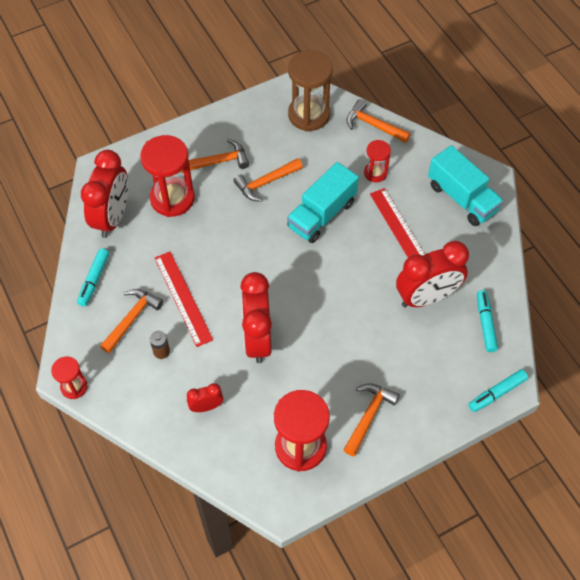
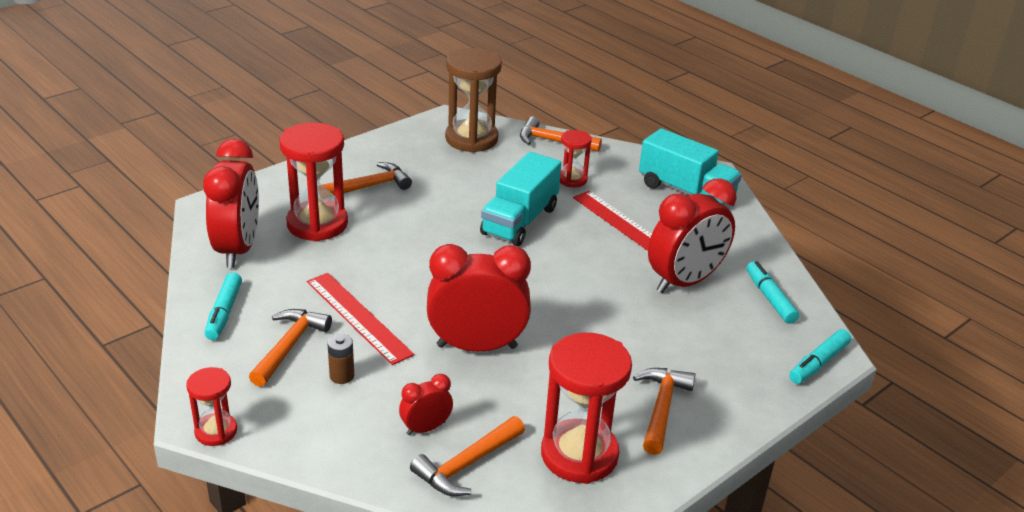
camera: 15 degrees left, 25 degrees down
(258, 339) = (477, 346): red clock -> red clock turned 105 degrees clockwise
(266, 183) = (437, 199): orange hammer -> orange hammer (467, 464)

